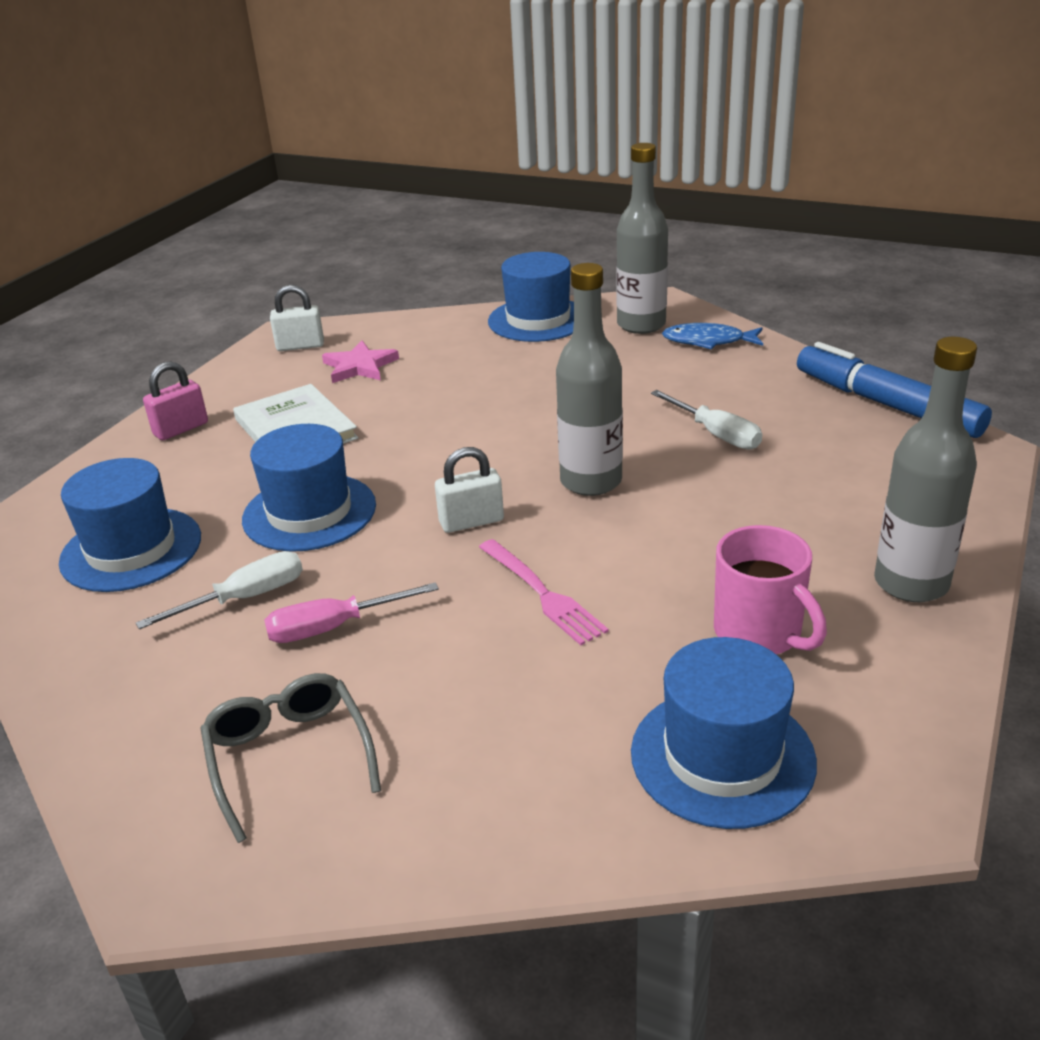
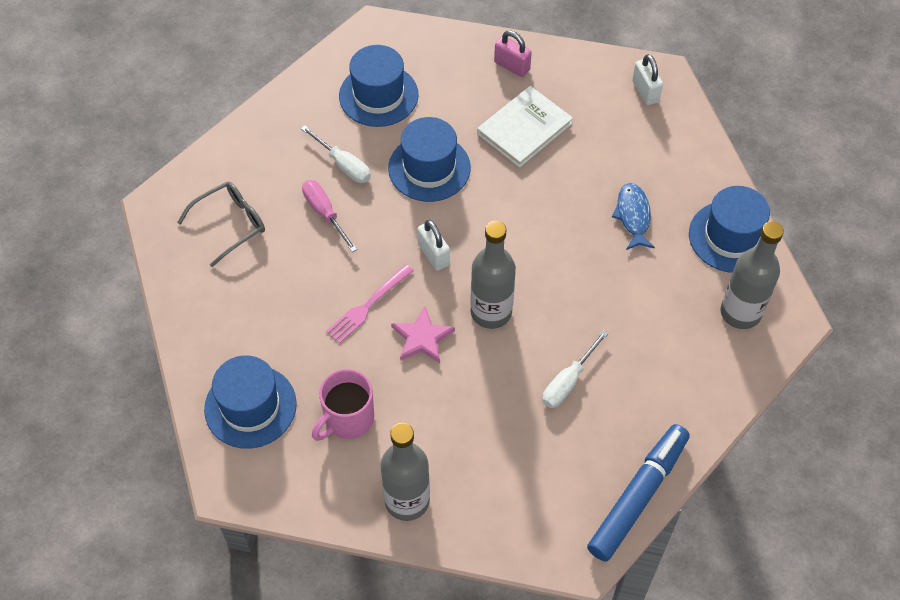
camera: 75 degrees right, 25 degrees up
(359, 366) = (621, 138): pink star -> pink star (422, 338)
(708, 341) = (721, 365): blue fish -> blue fish (633, 216)

